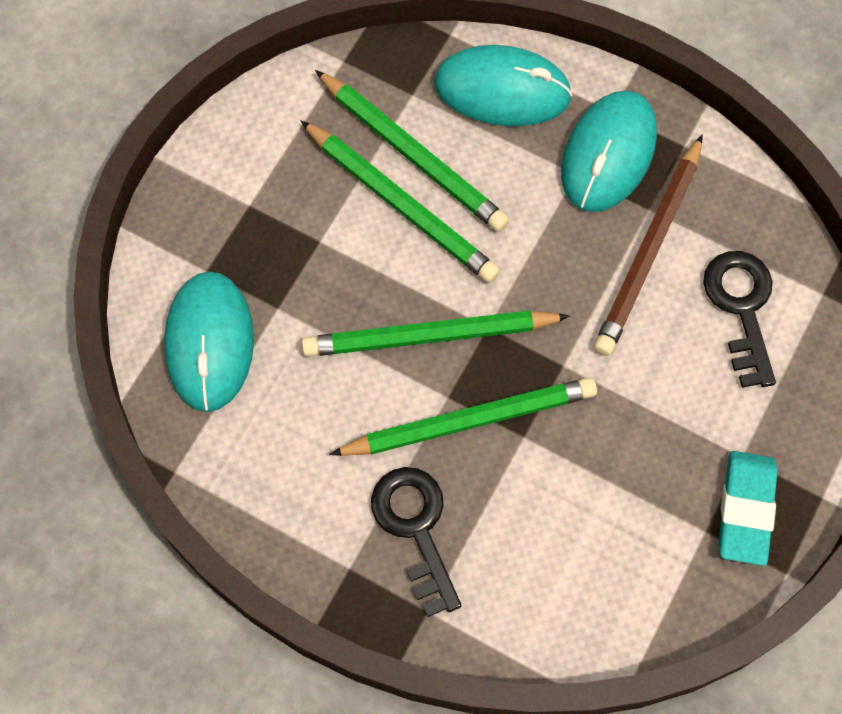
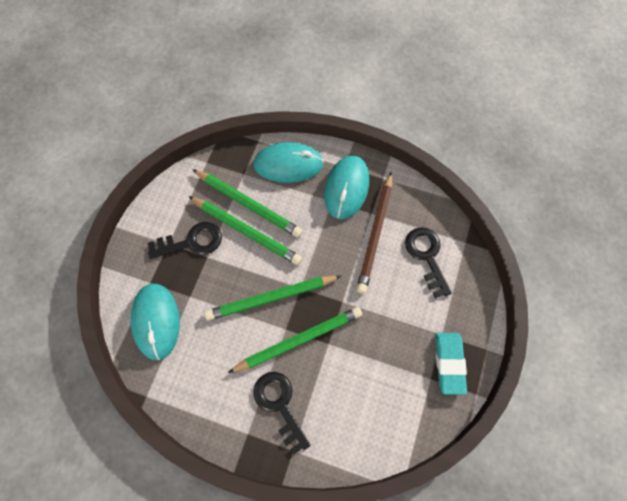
camera: 10 degrees left, 0 degrees up
(294, 208) = (191, 242): none -> black key

